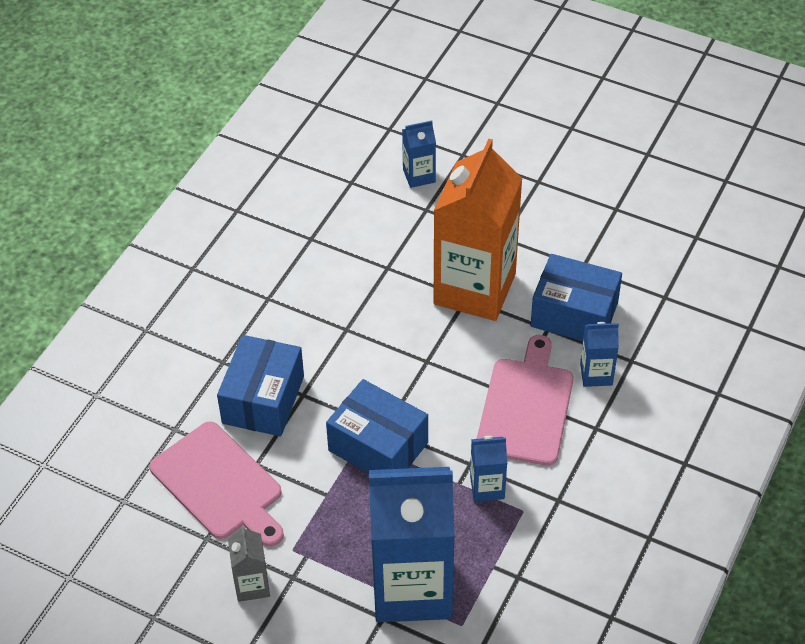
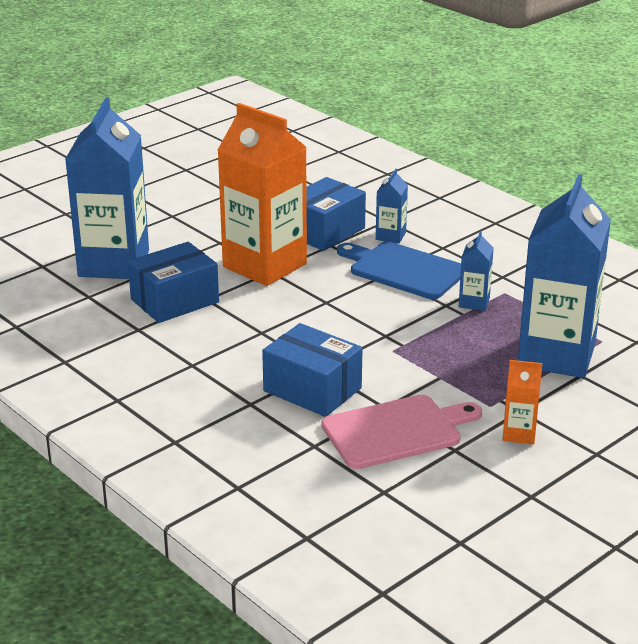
camera: 70 degrees left, 20 degrees down
(252, 585) = (519, 433): grey carton -> orange carton
(378, 446) = (403, 342): blue box -> blue box (174, 301)
(419, 176) = (114, 263): blue carton -> blue carton, size x2.33
(526, 407) = (404, 270): pink cutting board -> blue cutting board

